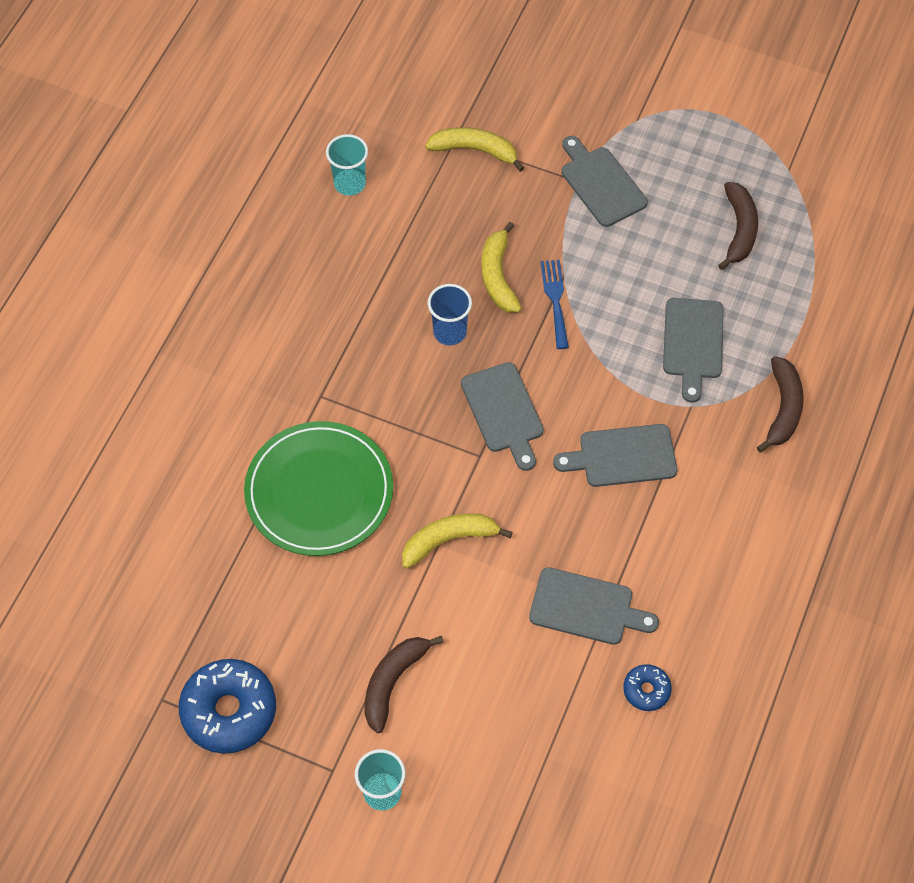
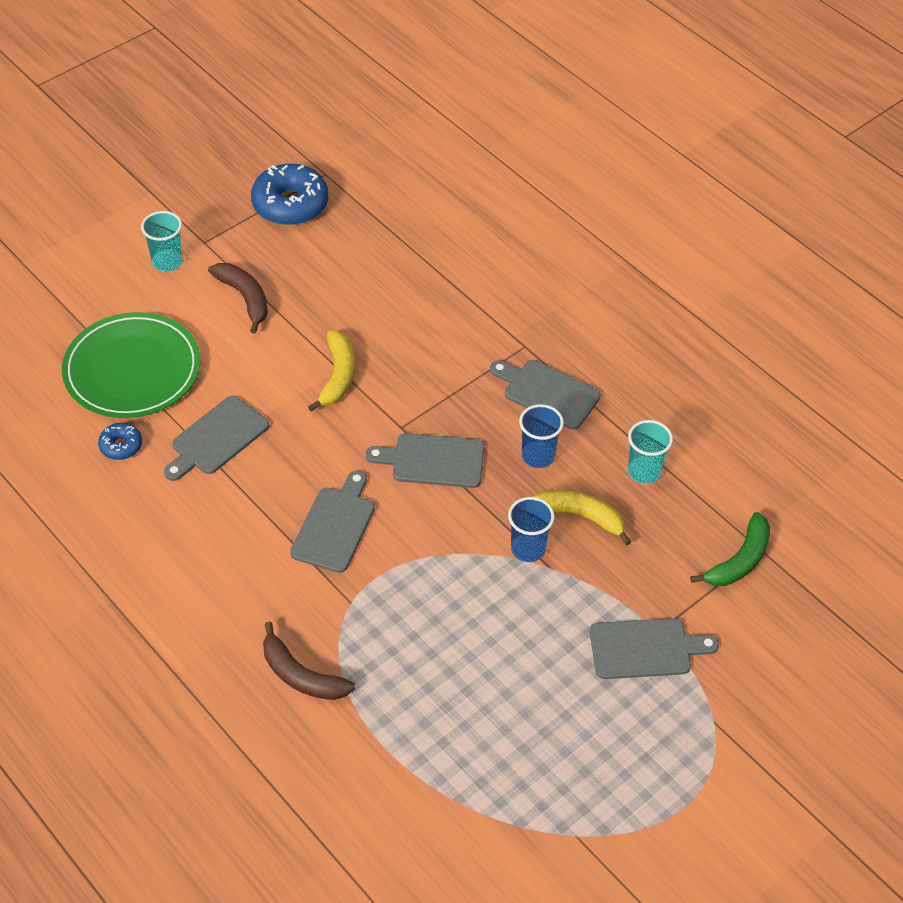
camera: 115 degrees right, 10 degrees down
(319, 491) = (435, 314): green plate -> green plate (132, 369)
(349, 183) = (745, 447): turquoise cup -> turquoise cup (644, 472)
(475, 150) = (739, 560): yellow banana -> green banana
(555, 300) = (528, 549): blue fork -> blue cup
(693, 343) = (416, 637): grey cutting board -> grey cutting board (547, 393)
(739, 230) = (524, 745): brown banana -> none

